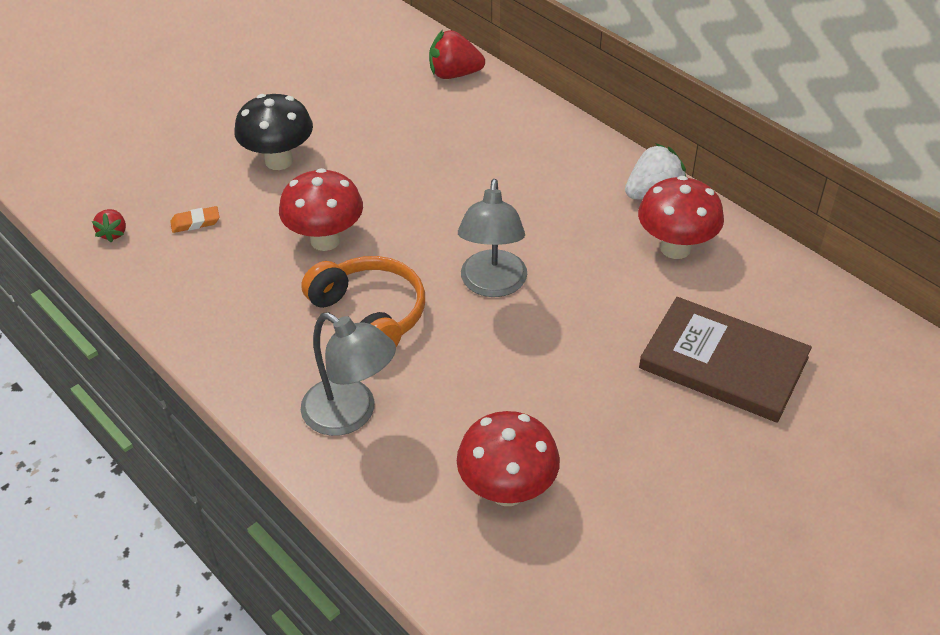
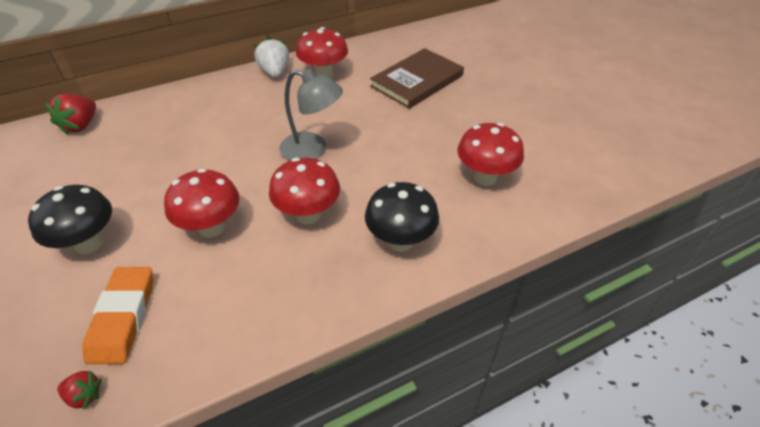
camera: 75 degrees left, 0 degrees up
(195, 222) = (123, 317): orange eraser -> orange eraser, size x2.08
(350, 415) = (400, 241): grey lamp -> black mushroom
(370, 315) = (308, 215): orange headphones -> red mushroom

